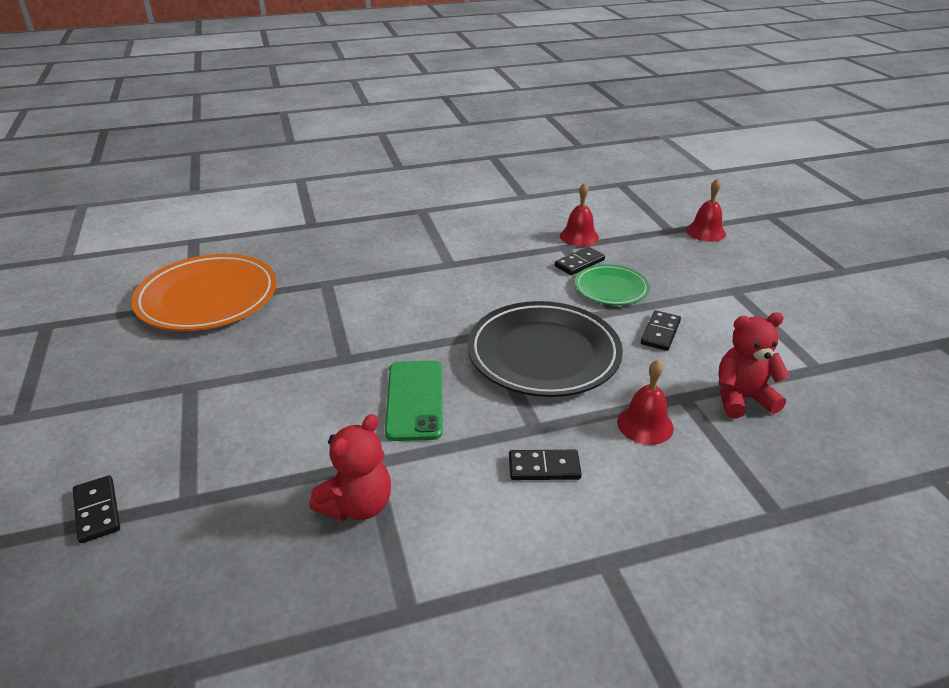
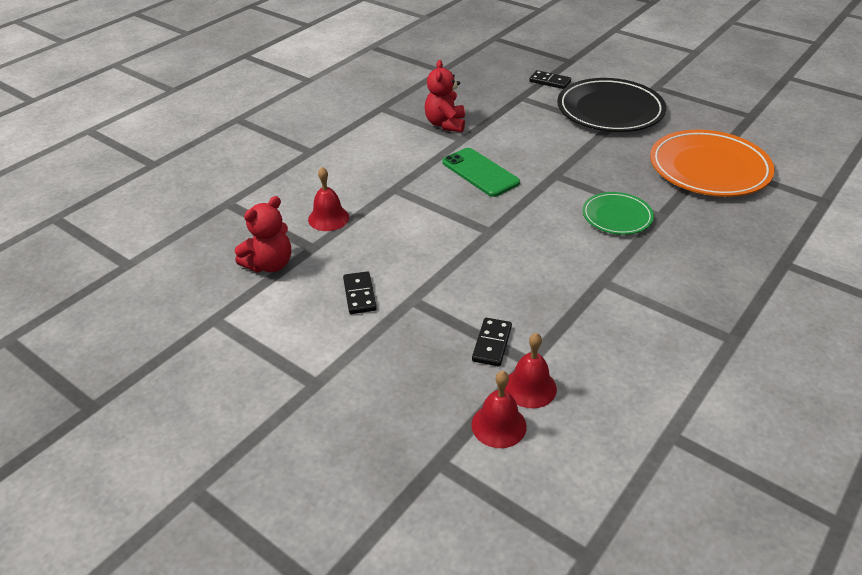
camera: 145 degrees right, 5 degrees up
(543, 354) = (433, 235): black plate -> black plate (610, 110)
(544, 467) = (371, 173): black domino -> none
(611, 288) = (435, 324): green plate -> green plate (617, 216)
(705, 232) = (393, 485): red bell -> red bell (498, 425)

